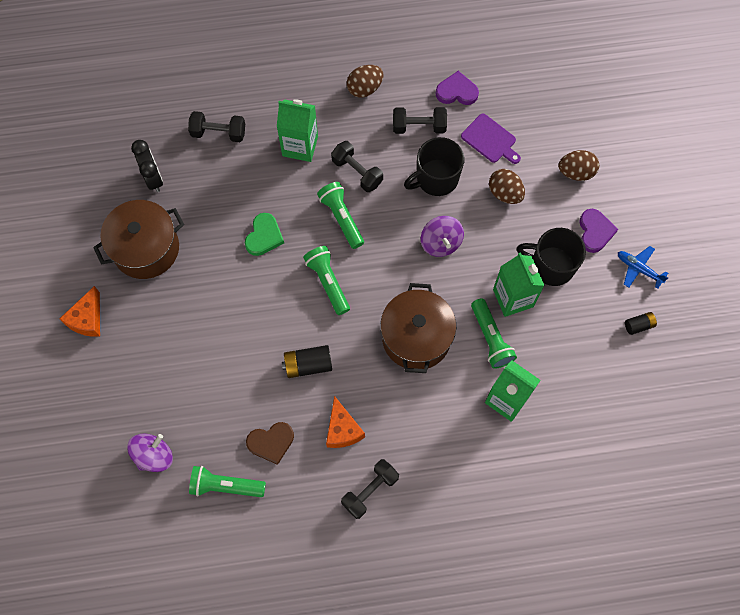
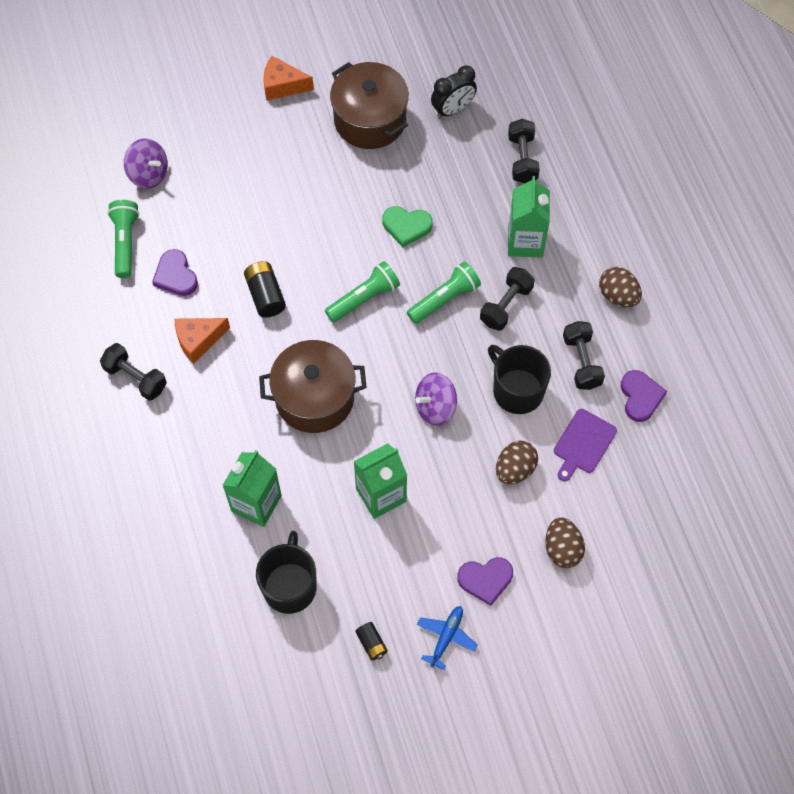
camera: 80 degrees right, 5 degrees down
(271, 442) = (175, 275): brown heart -> purple heart
(490, 338) = (327, 477): green flashlight -> none
(551, 266) = (430, 533): black mug -> black mug (290, 586)

